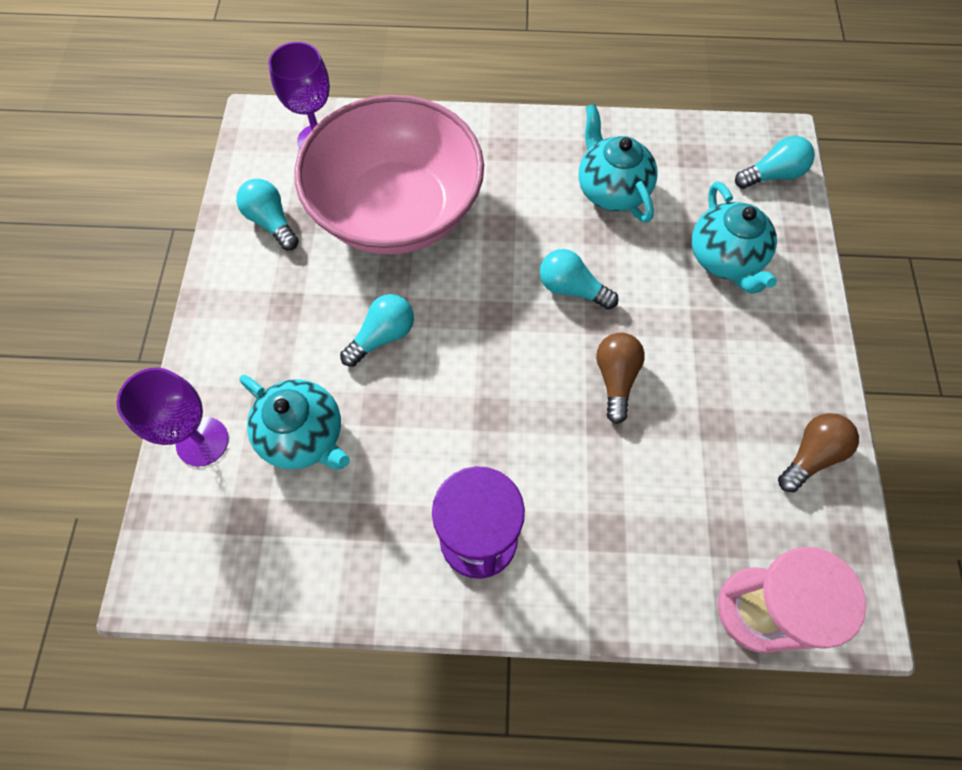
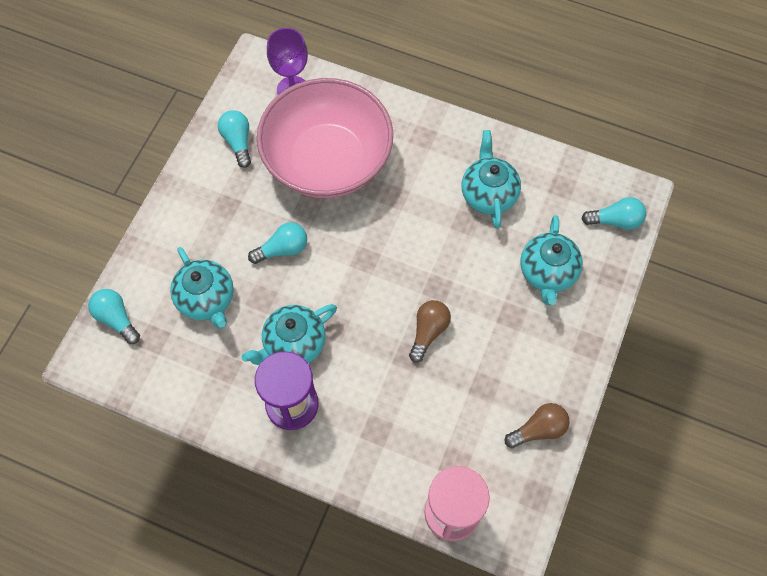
camera: 20 degrees right, 0 degrees up
(202, 441) = (141, 281): purple goblet -> none
(447, 455) = (294, 344): none -> turquoise teapot
(572, 289) = (426, 258): turquoise light bulb -> turquoise light bulb (116, 319)

